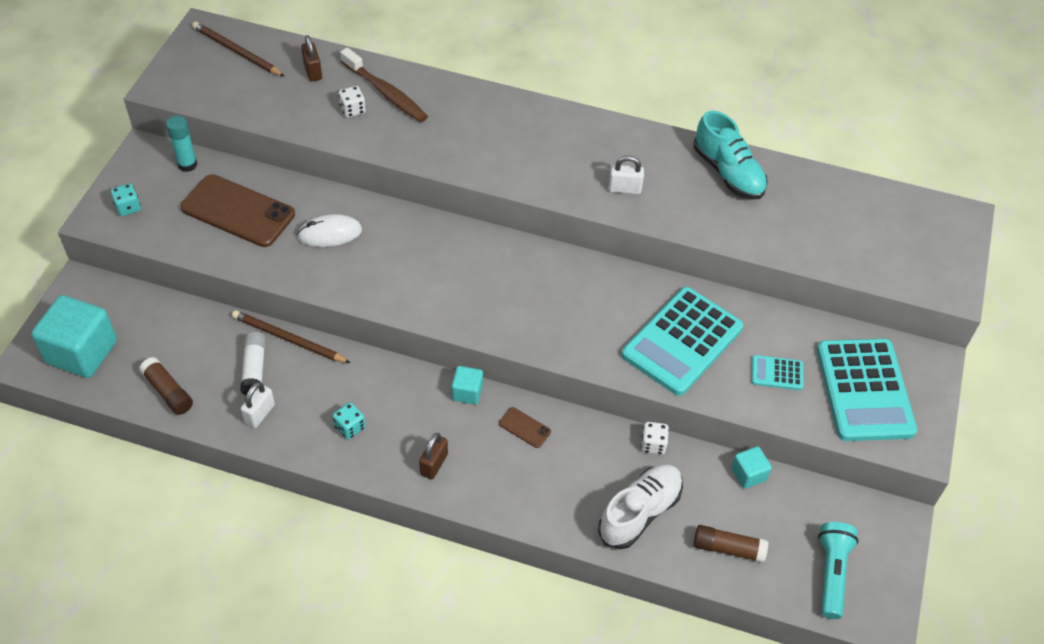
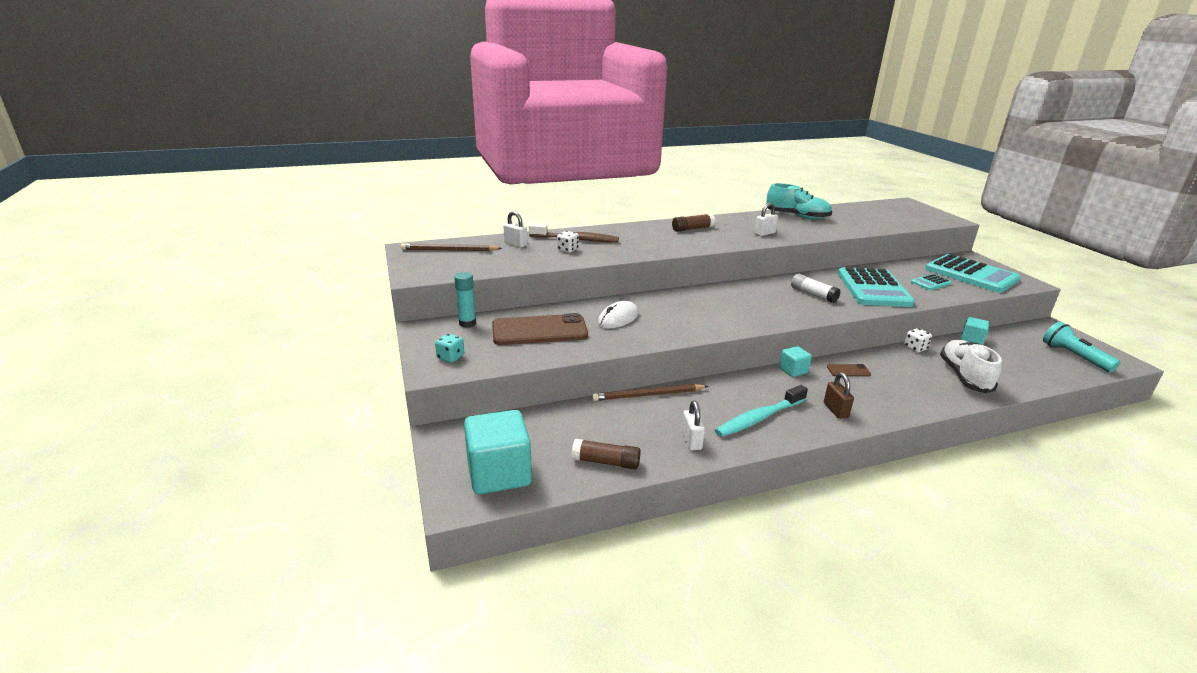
camera: 35 degrees left, 25 degrees down
(254, 369) = (649, 420): white glue stick -> white glue stick (813, 294)
(313, 71) = (515, 244): brown padlock -> white padlock
(350, 427) = (759, 418): turquoise dice -> turquoise toothbrush
(728, 548) = (1023, 370): brown glue stick -> brown glue stick (692, 229)

